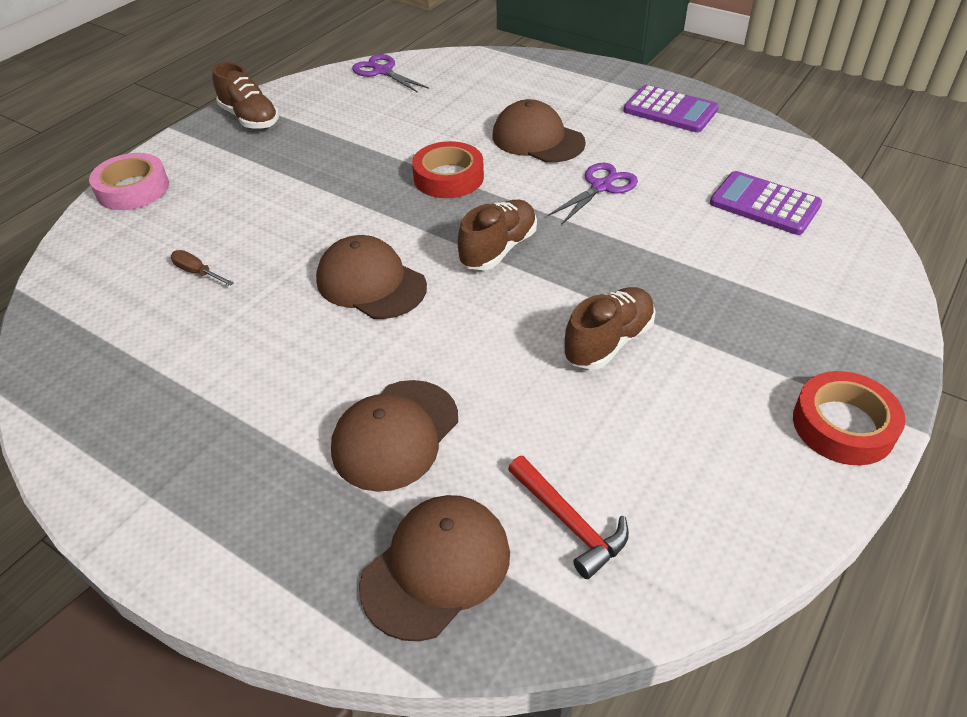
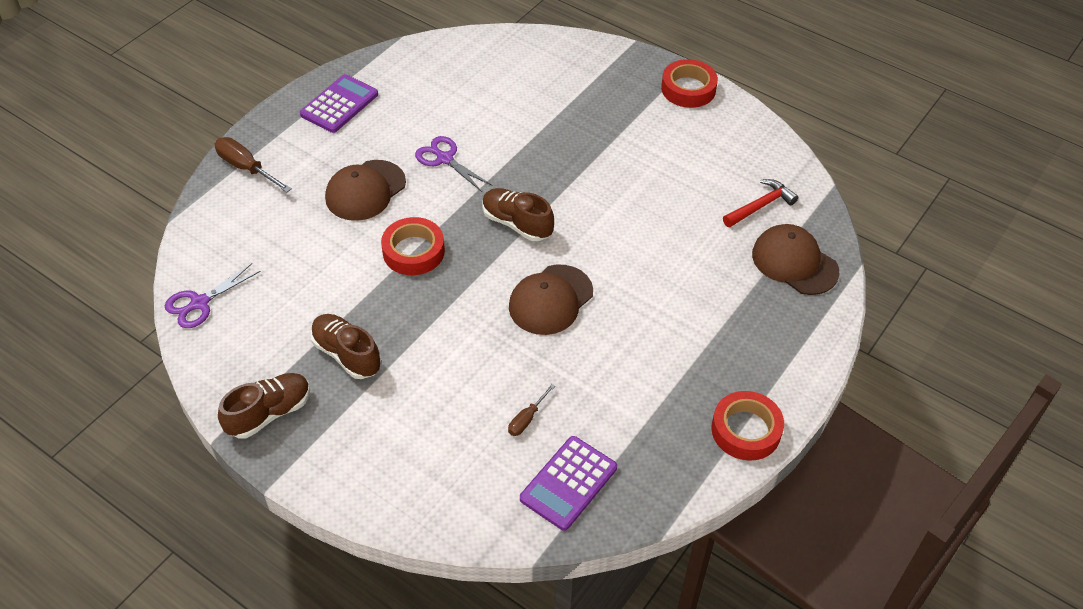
camera: 90 degrees left, 5 degrees up
(115, 480) = (746, 430): none -> red tape
(133, 189) = (387, 498): pink tape -> none
(395, 435) = (701, 282): brown cap -> none
(557, 71) = (246, 168): none -> brown screwdriver
(608, 342) = (620, 174): brown shoe -> brown shoe (347, 354)
(764, 204) = (481, 77): purple calculator -> purple calculator (568, 483)

